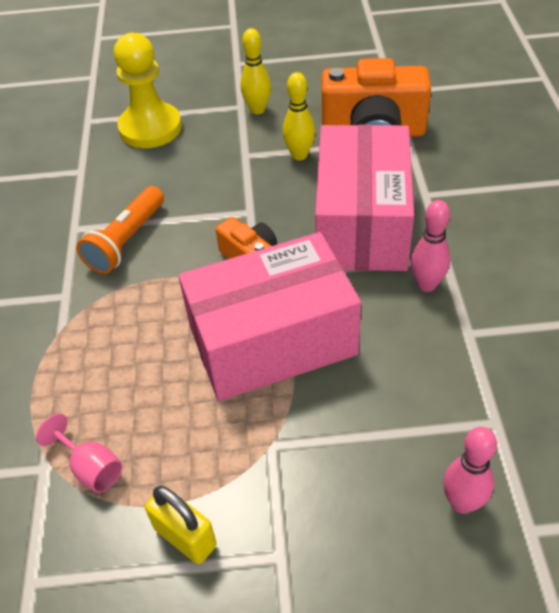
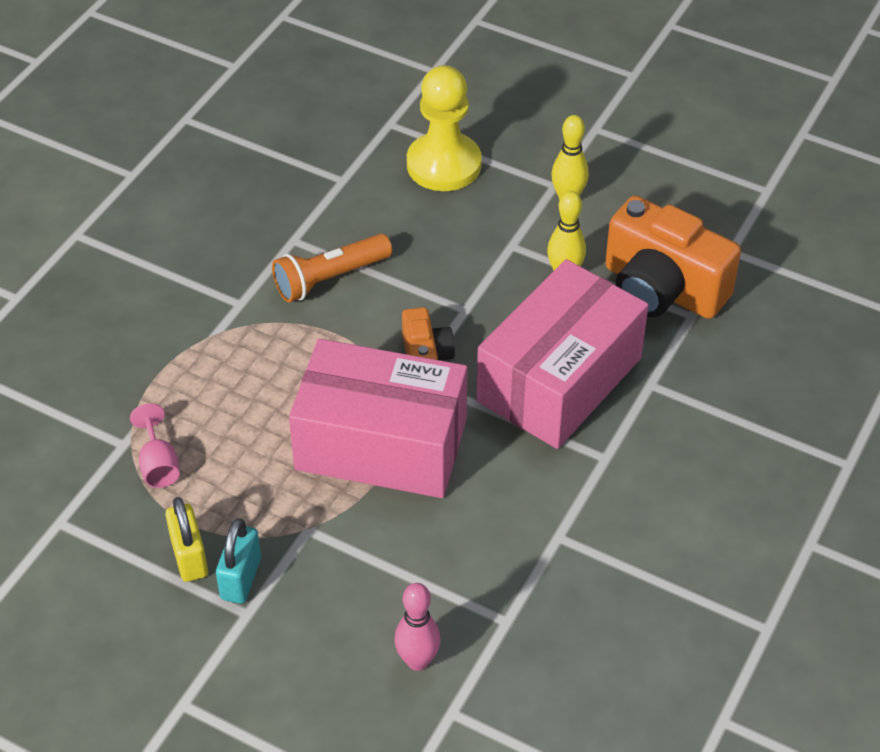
camera: 30 degrees right, 0 degrees up
(249, 527) = (241, 578): none -> turquoise padlock
(426, 285) = (563, 472): pink bowling pin -> none

